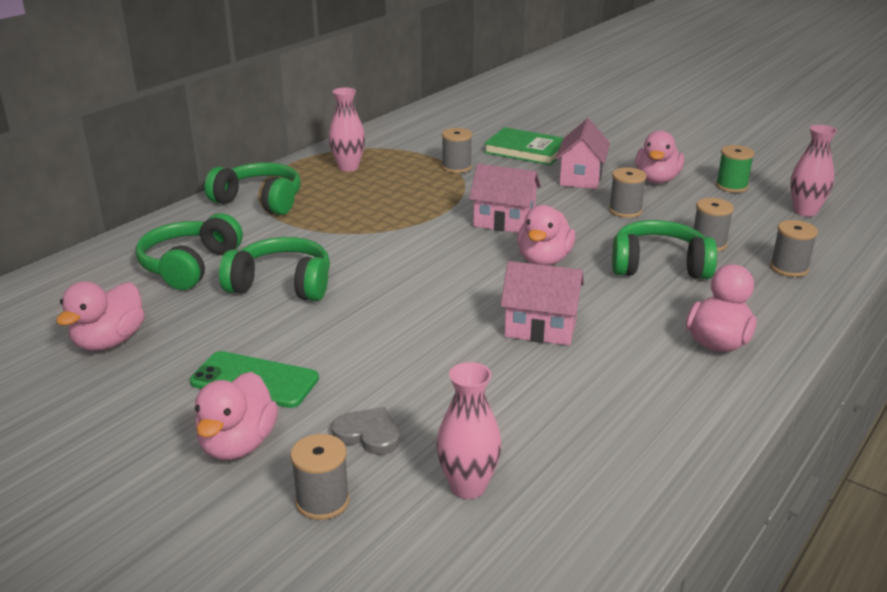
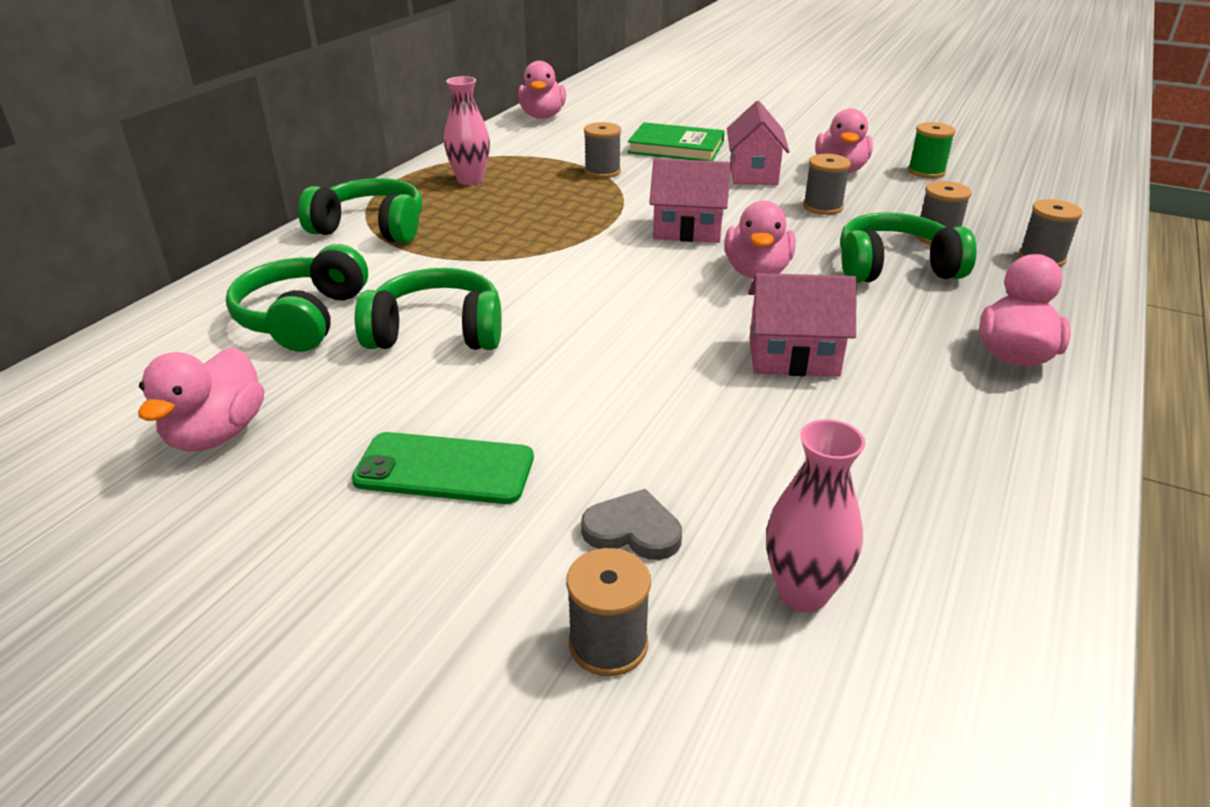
camera: 10 degrees left, 5 degrees up
(238, 444) = (453, 569): pink duck -> pink duck (542, 116)
(805, 211) = (1021, 193): pink vase -> none

